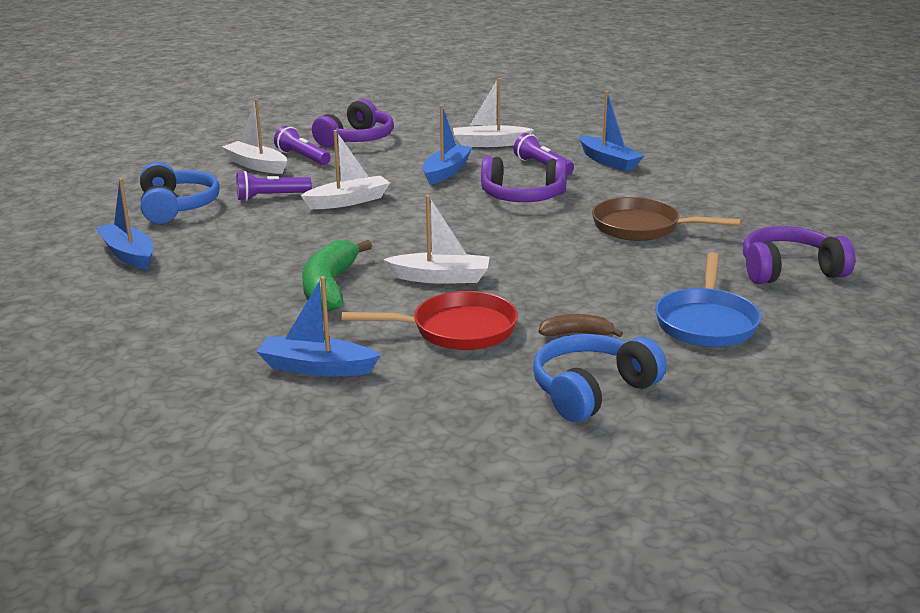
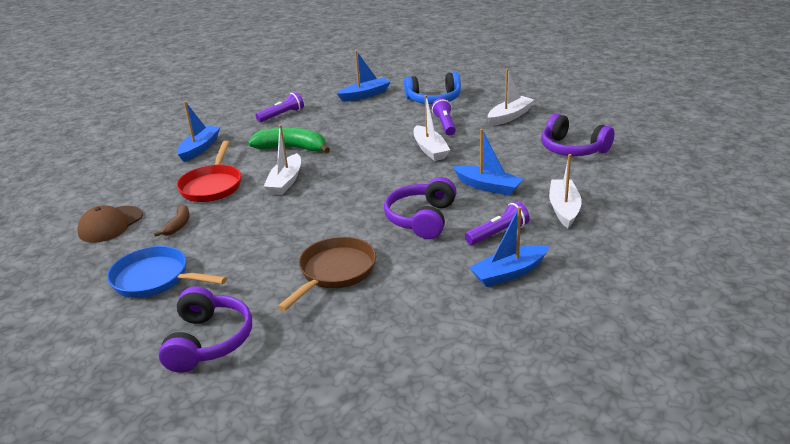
camera: 100 degrees right, 5 degrees up
(302, 157) = (527, 130): purple flashlight -> purple flashlight (282, 115)
(592, 391) = (110, 224): blue headphones -> brown cap

